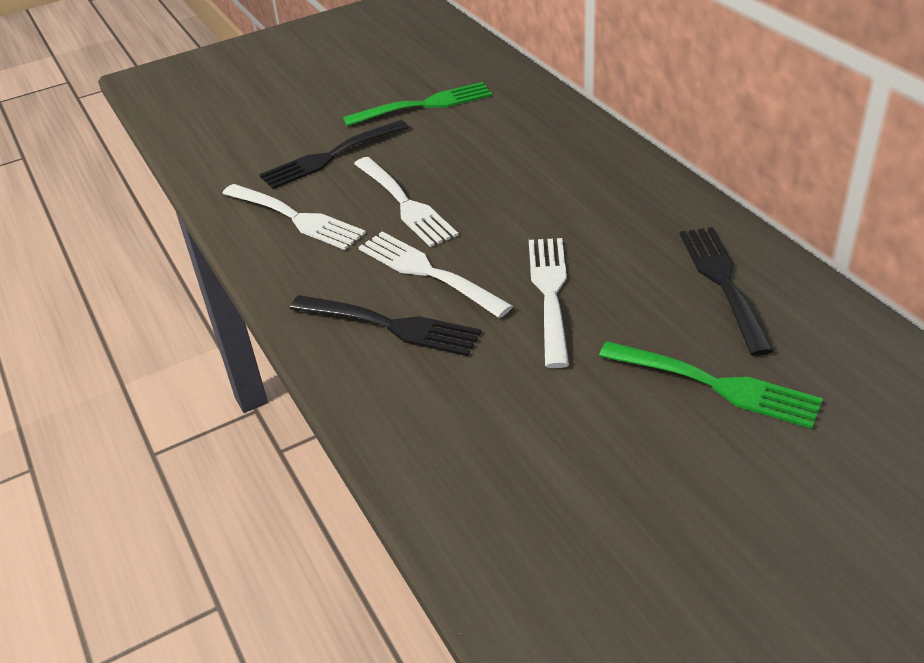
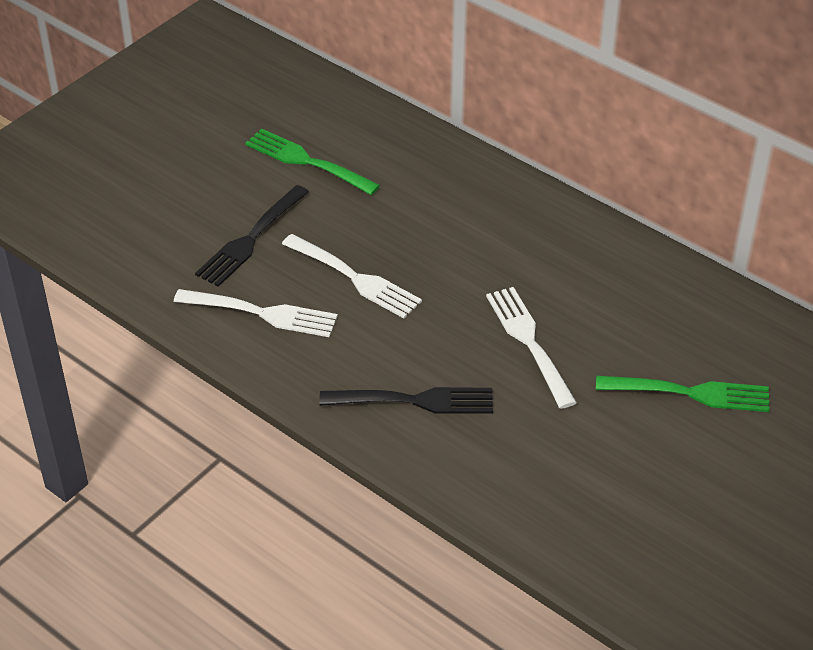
camera: 25 degrees left, 5 degrees up
(424, 105) = (307, 161): green fork -> green fork turned 105 degrees counterclockwise
(428, 272) = (416, 343): white fork -> none
(723, 283) = (659, 302): black fork -> none

